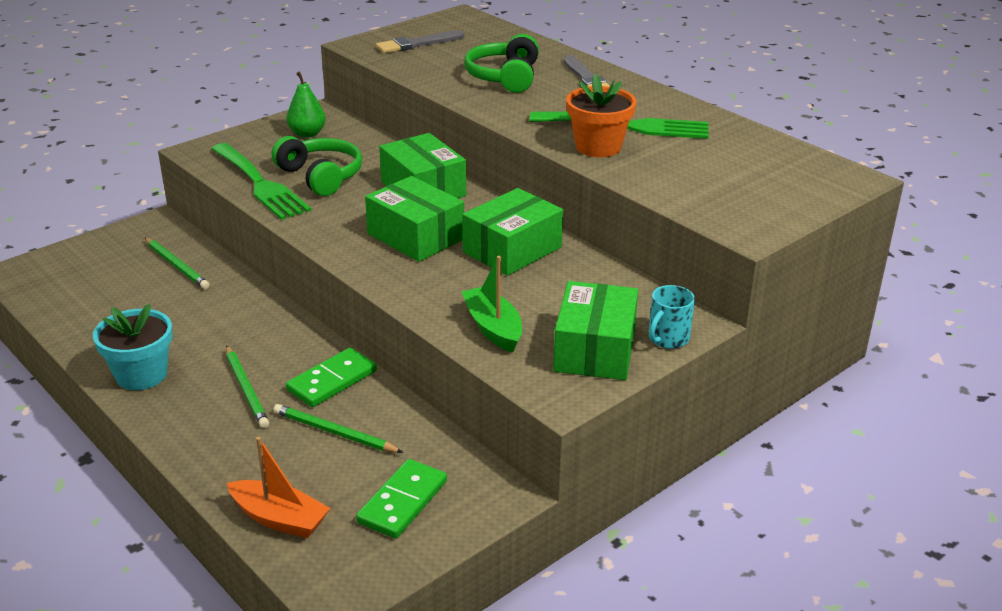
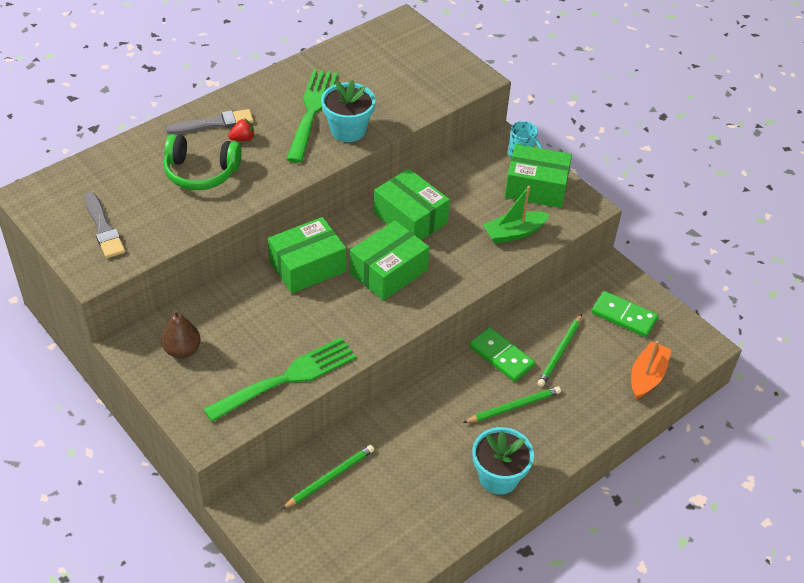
camera: 90 degrees left, 15 degrees up
(307, 134) = (182, 350): green pear -> brown pear
(320, 176) = (277, 335): green headphones -> none
(565, 93) = (242, 139): none -> red strawberry
(598, 147) = (348, 130): orange flower pot -> turquoise flower pot

